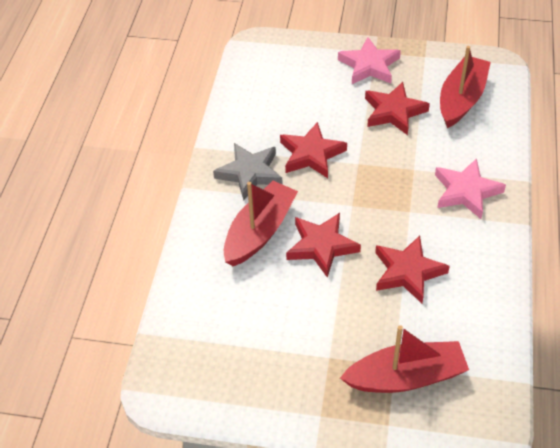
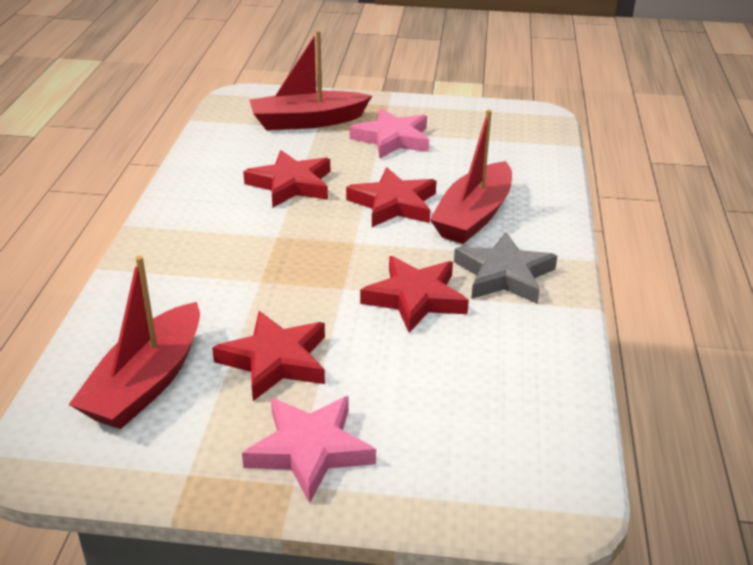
camera: 175 degrees right, 15 degrees down
(466, 191) = (192, 255): pink star -> pink star (392, 139)

